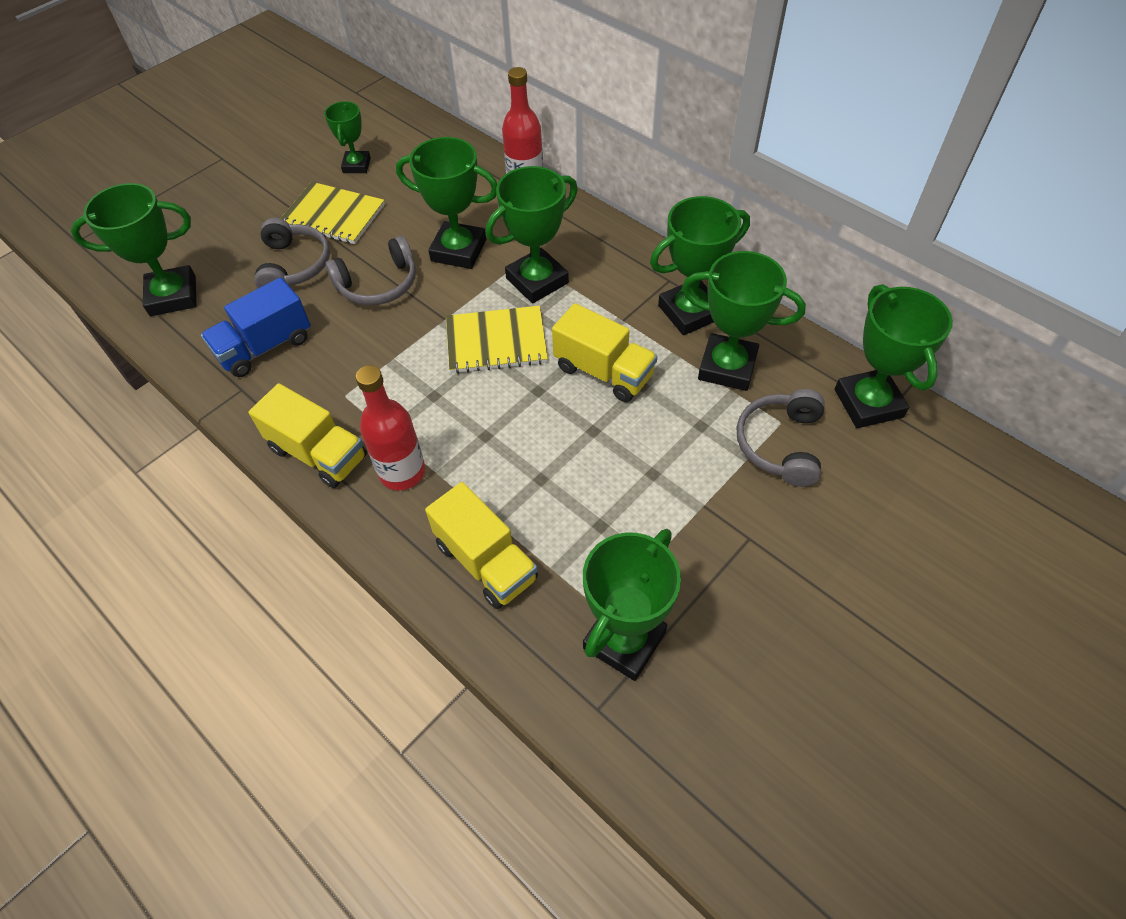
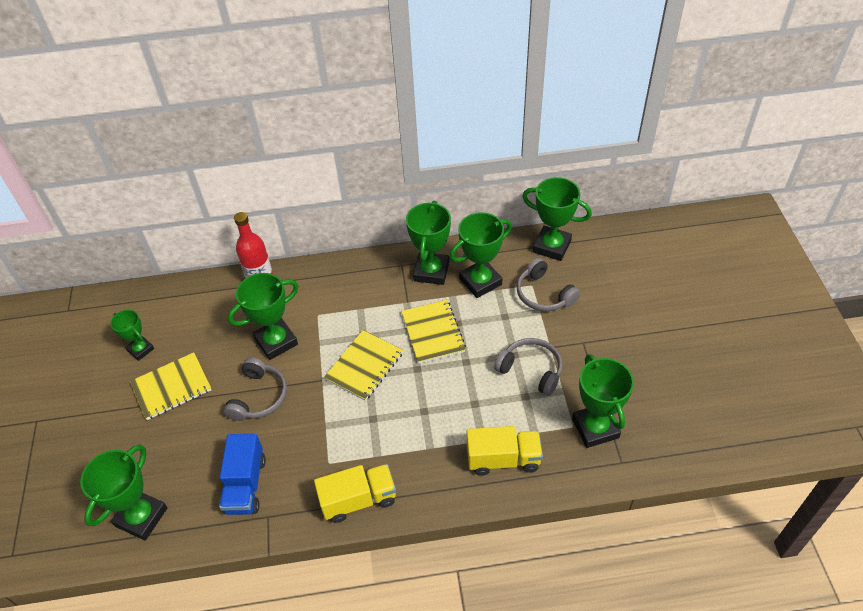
camera: 50 degrees left, 5 degrees down
(294, 265) = (192, 432): grey headphones -> grey headphones (531, 370)
(402, 472) = (411, 465): red bottle -> none
(537, 281) = (340, 320): green trophy -> none
(603, 371) = (433, 332): yellow truck -> yellow notebook

